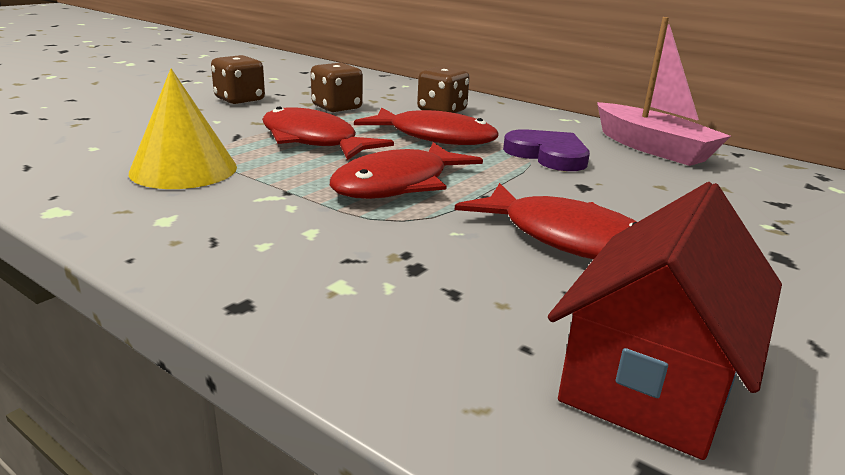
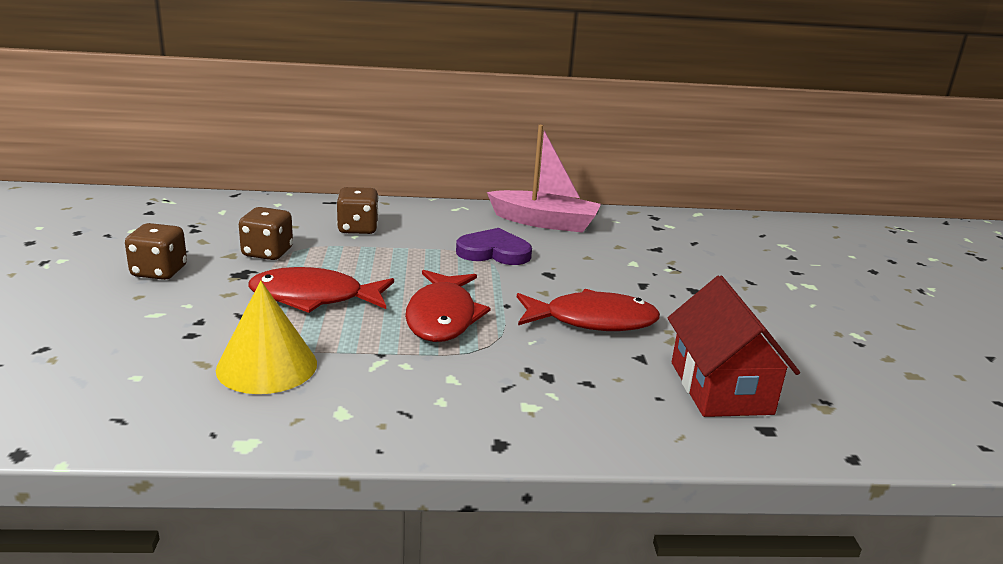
camera: 40 degrees left, 0 degrees up
(435, 137) = (397, 261): red fish -> none

